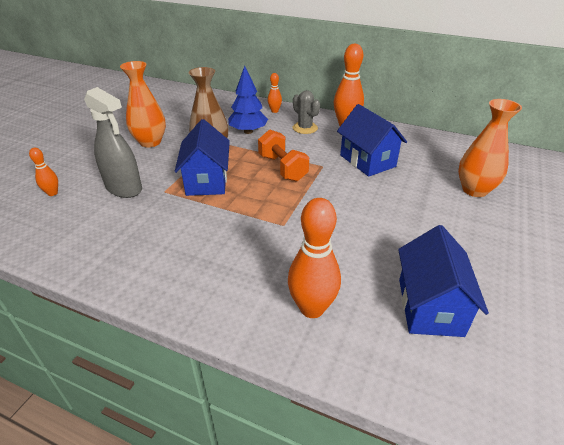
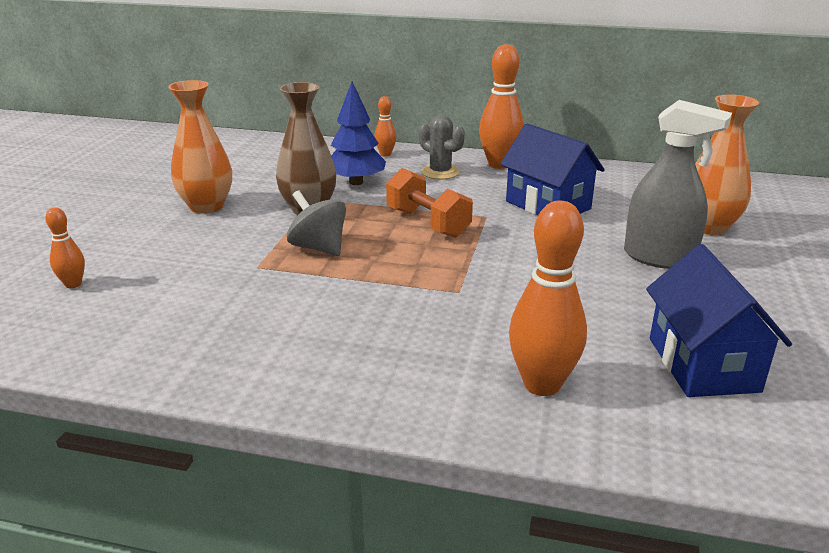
camera: 10 degrees left, 10 degrees down
(124, 188) = (190, 268): grey spray bottle -> grey spray bottle (659, 258)
(207, 180) = (318, 248): blue house -> grey spinning top

